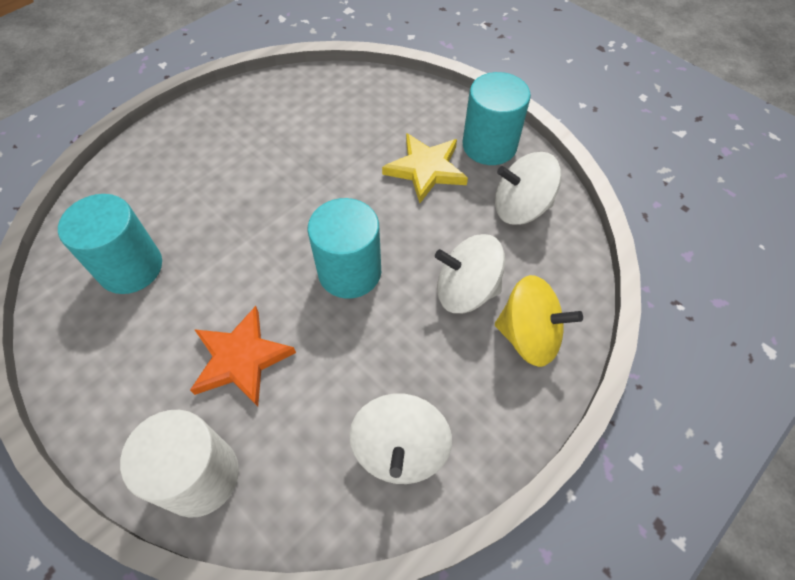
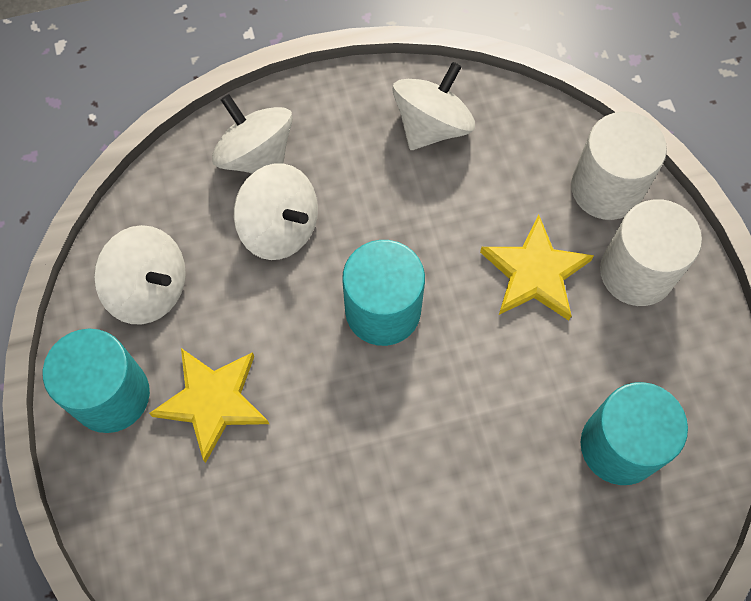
camera: 150 degrees left, 10 degrees up
(148, 405) = (636, 272): none -> white cylinder
(241, 359) = (535, 273): orange star -> yellow star
(528, 336) = (256, 156): yellow spinning top -> white spinning top

